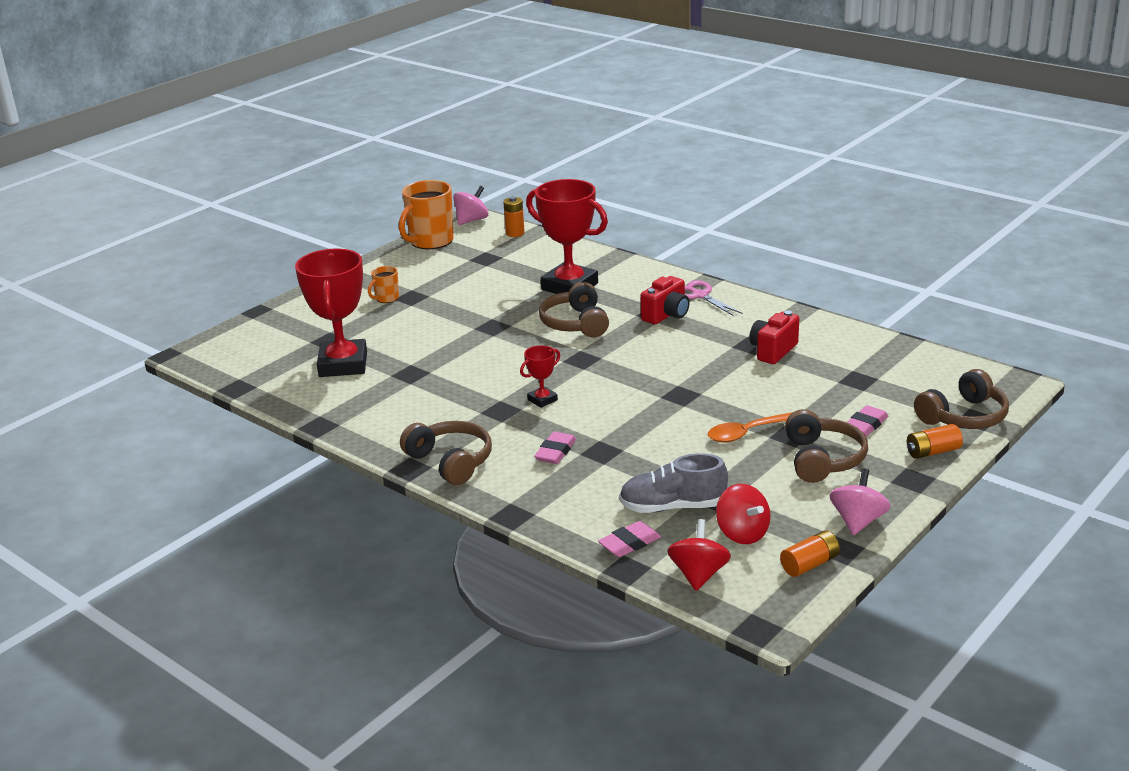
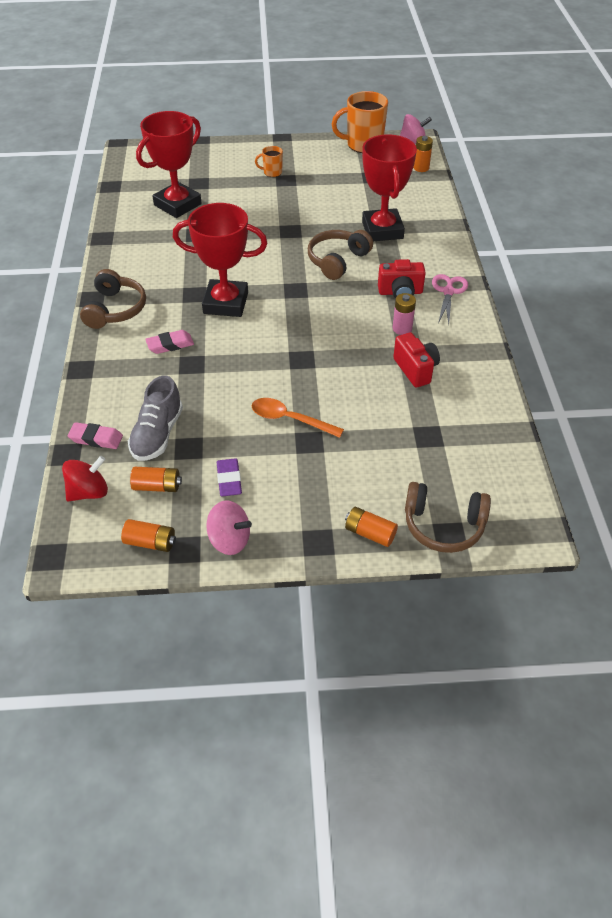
camera: 45 degrees right, 20 degrees up
(542, 400) = (226, 303): red trophy -> red trophy, size x2.21
(672, 507) = (157, 434): grey shoe -> grey shoe turned 120 degrees counterclockwise
(713, 334) = (402, 328): none -> pink battery
(742, 533) = (157, 486): red spinning top -> orange battery
(773, 351) = (415, 369): red camera -> red camera turned 75 degrees clockwise
(784, 493) = (229, 480): none -> purple eraser
(822, 459) = (294, 476): brown headphones -> none
(858, 521) = (229, 540): pink spinning top -> pink spinning top turned 45 degrees clockwise
(865, 425) = (366, 475): pink eraser -> none

